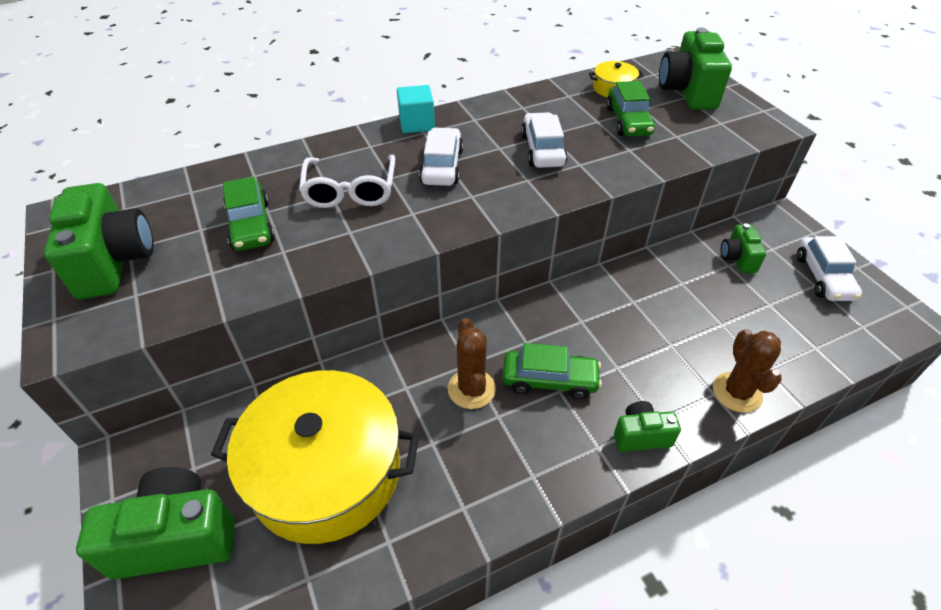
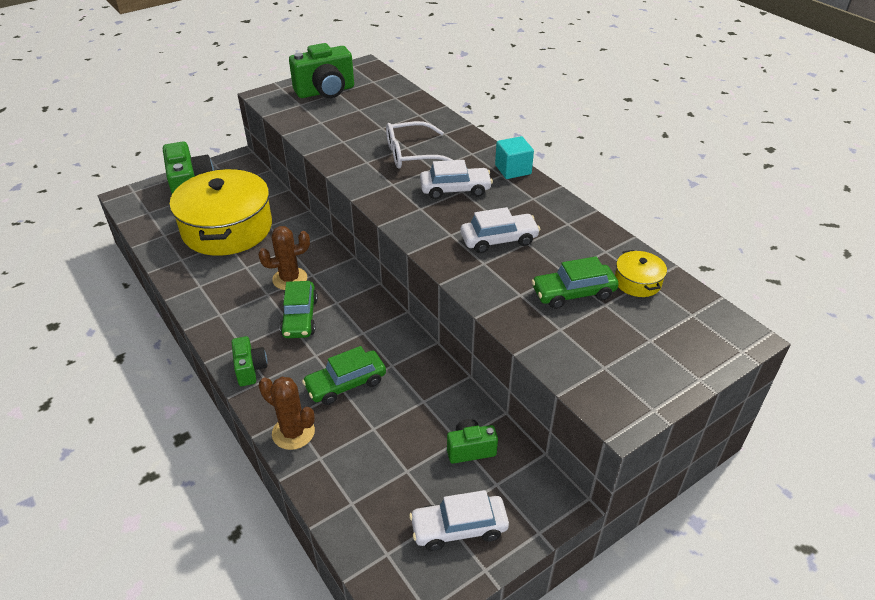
camera: 80 degrees right, 5 degrees down
(251, 225) = (366, 125): green car -> green car (346, 384)
(687, 92) = (662, 341): green camera -> none
(737, 392) = (293, 432): brown cactus -> brown cactus turned 45 degrees clockwise

